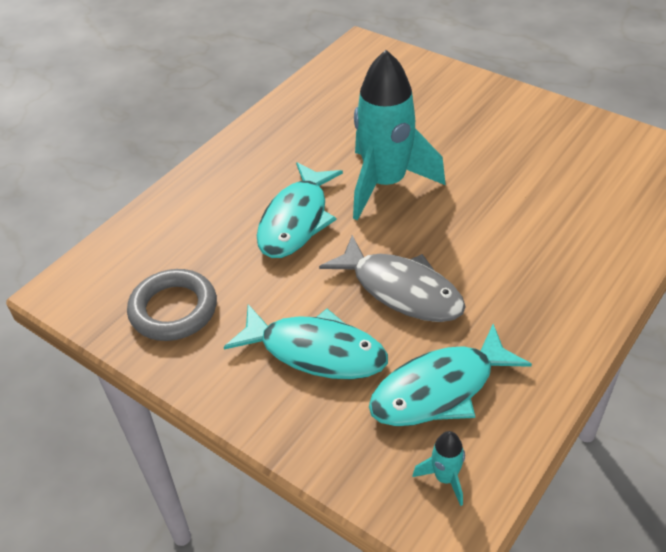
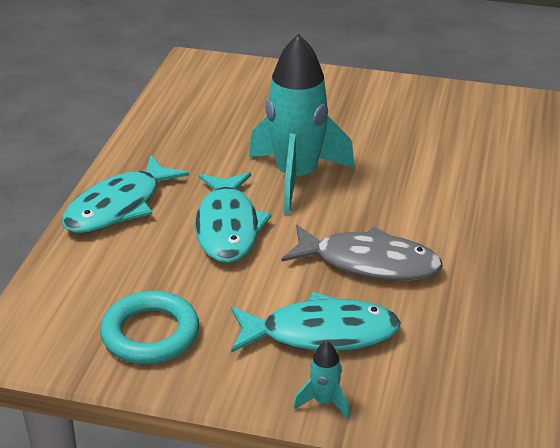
camera: 25 degrees left, 10 degrees down
(173, 309) = (150, 334): grey ring -> turquoise ring
(439, 389) = (456, 334): turquoise fish -> turquoise fish (118, 206)
(445, 478) = (505, 402): turquoise rocket -> turquoise rocket (324, 402)

